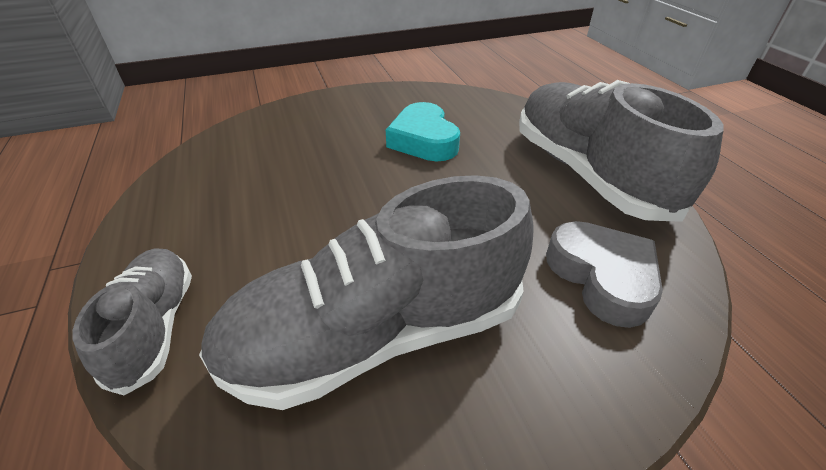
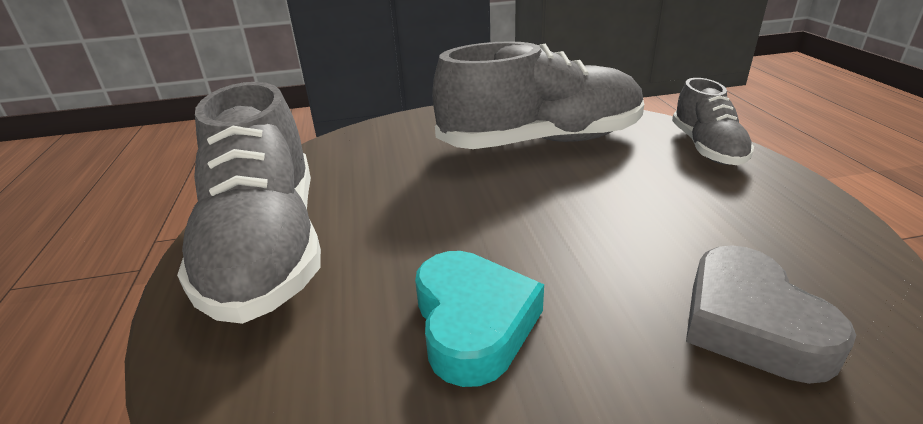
camera: 170 degrees left, 10 degrees down
(602, 277) = (361, 161): grey heart -> grey heart (750, 323)

